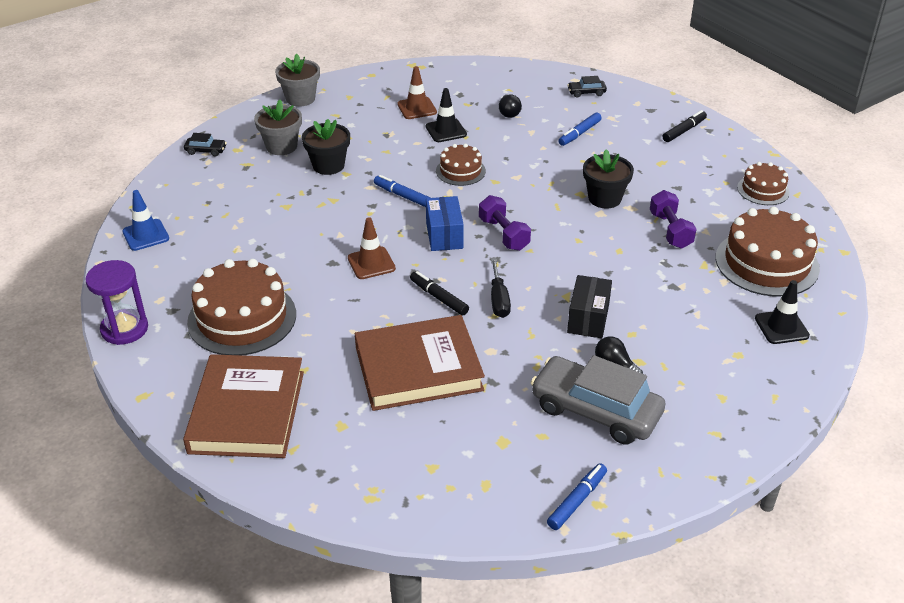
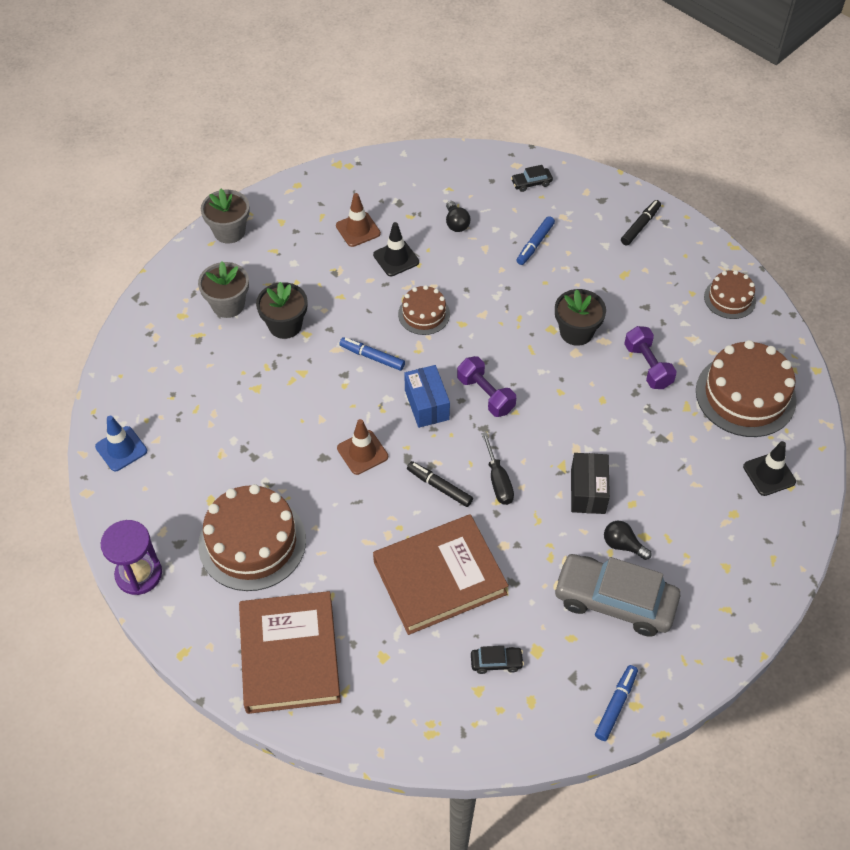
camera: 10 degrees left, 15 degrees up
(206, 151) = (149, 322): black car -> black car (496, 662)

